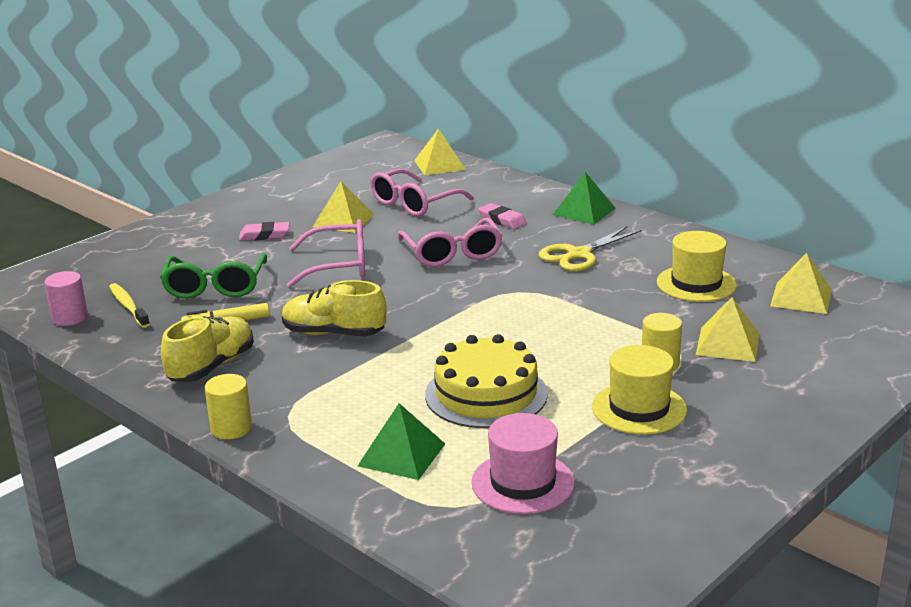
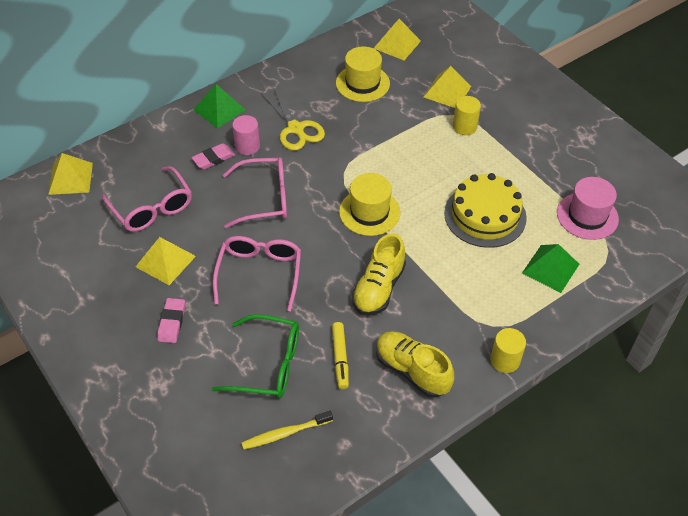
camera: 80 degrees left, 25 degrees up
(70, 318) = (294, 482): pink cylinder -> pink cylinder (247, 146)
(639, 408) = (515, 148): yellow hat -> yellow hat (369, 212)

